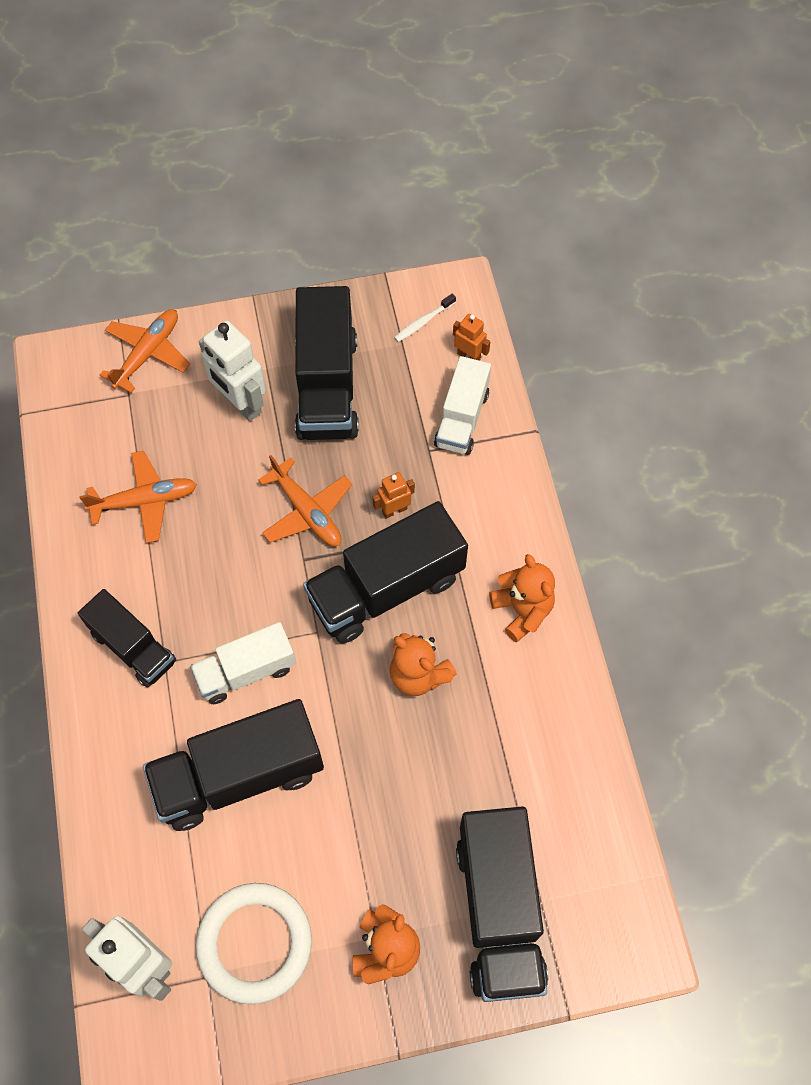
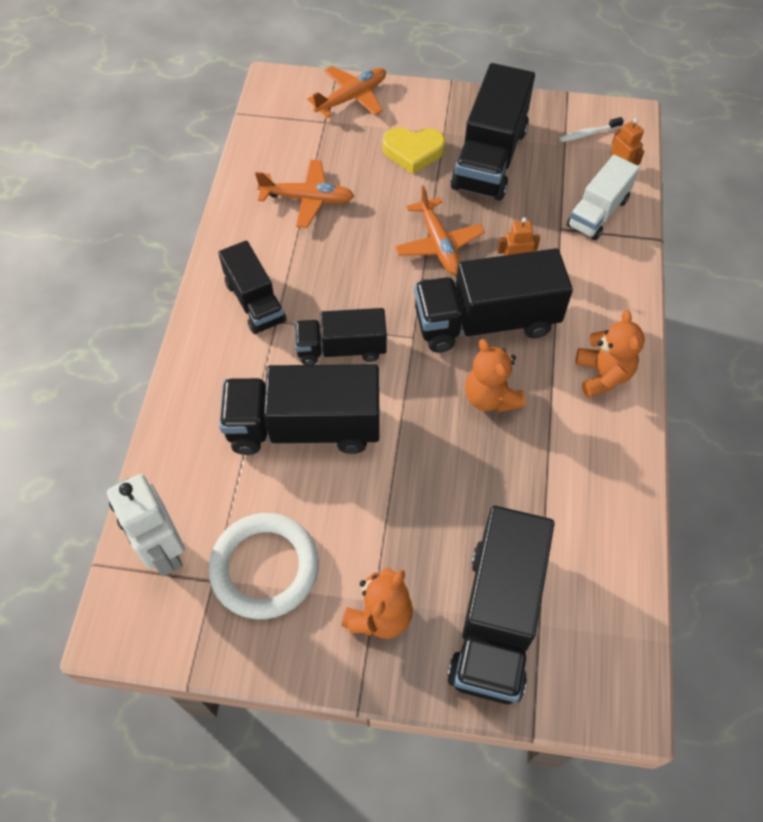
camera: 20 degrees right, 5 degrees down
(241, 403) = (413, 152): white robot -> yellow heart
(246, 671) = (341, 348): white truck -> black truck

